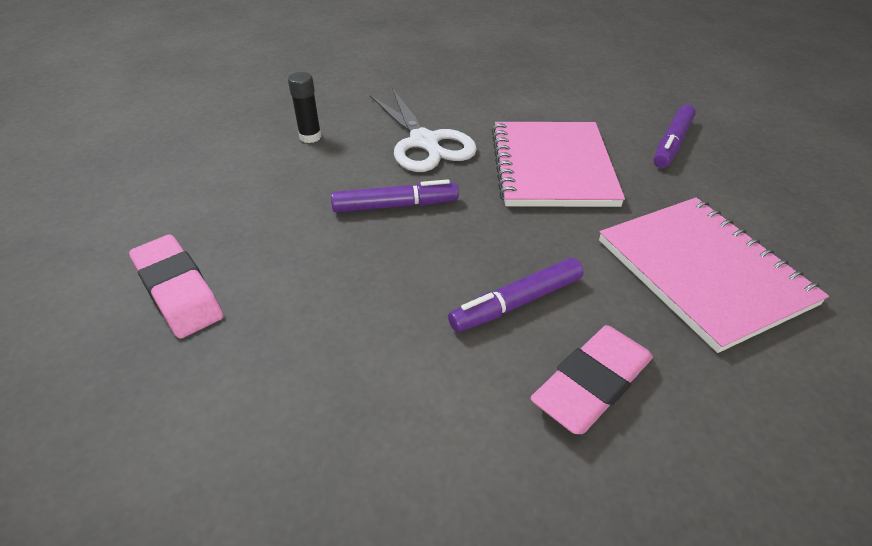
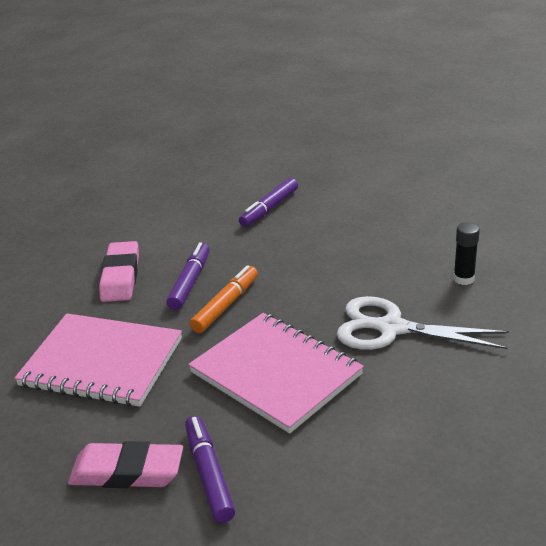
camera: 135 degrees right, 10 degrees down
(178, 291) = (342, 195): pink eraser -> pink eraser (127, 472)
(395, 206) = (326, 280): purple marker -> purple marker (269, 208)
(515, 246) = (226, 305): none -> orange marker

